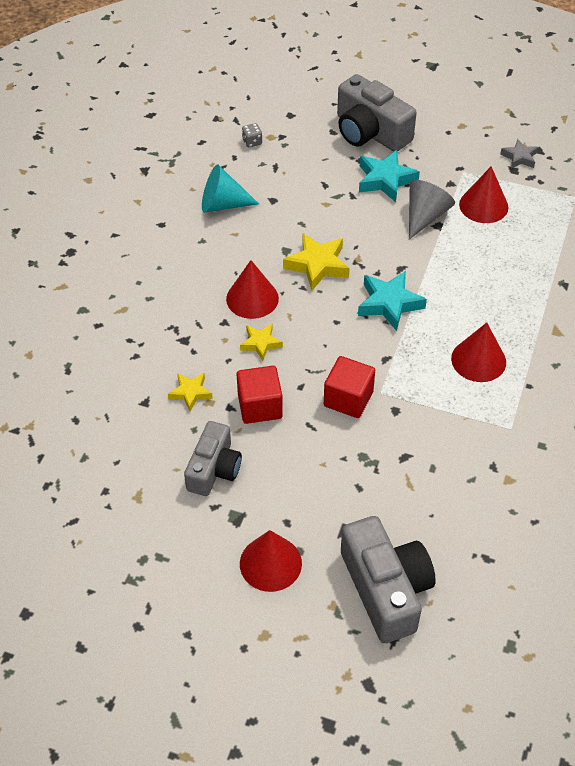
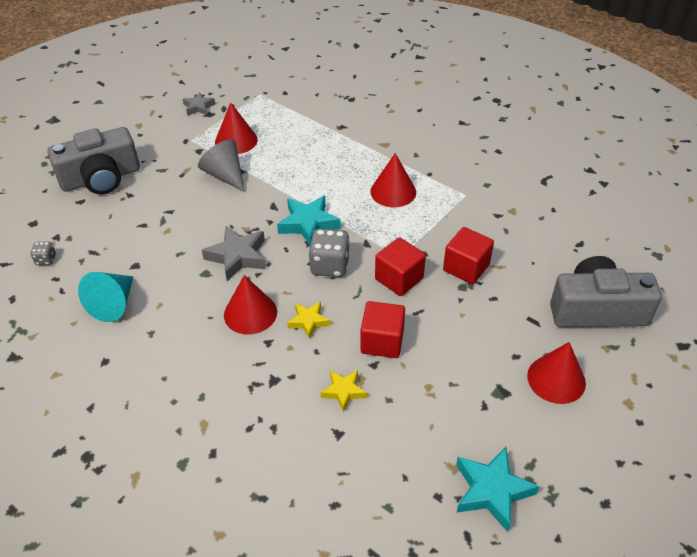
camera: 70 degrees left, 5 degrees down
(214, 469) = (441, 395): grey camera -> none
(317, 265) = (237, 257): yellow star -> grey star
(339, 338) = (330, 266): none -> grey dice
(385, 180) = (166, 185): turquoise star -> turquoise star (492, 490)
(392, 453) = (466, 268): none -> red cube

